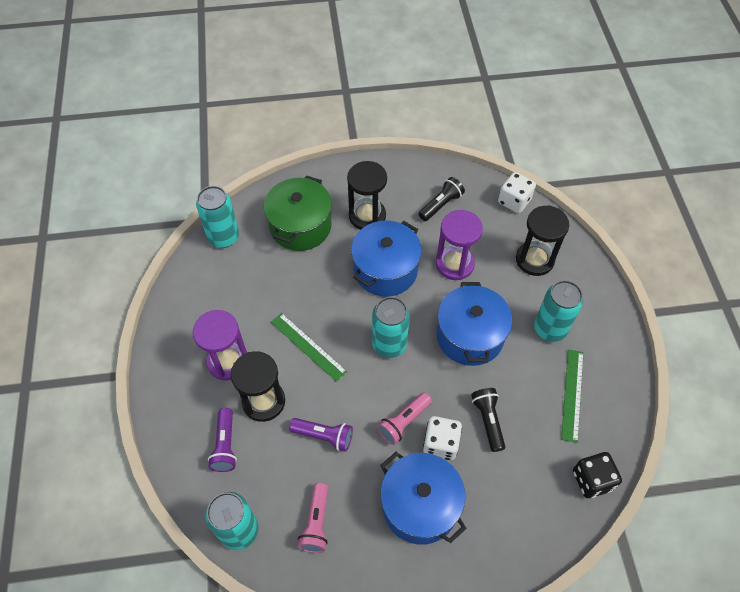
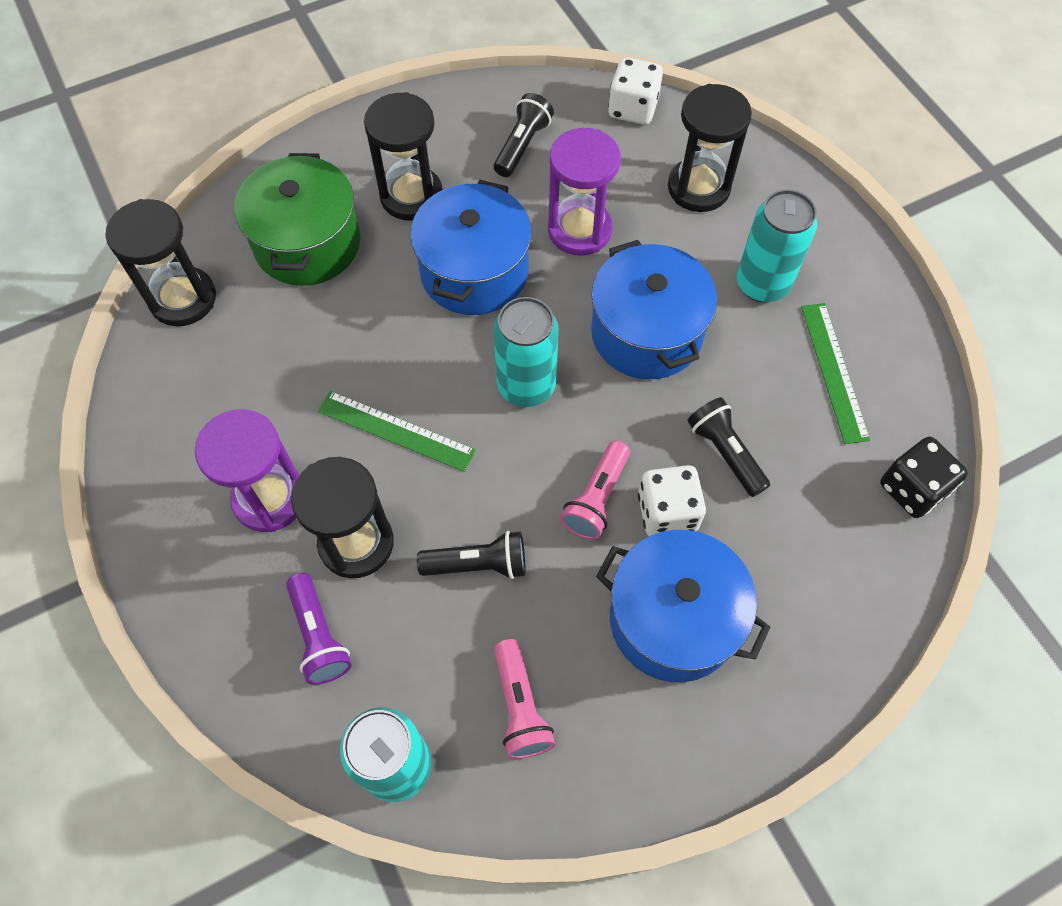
camera: 20 degrees left, 5 degrees up
(223, 237) = (183, 299): turquoise can -> black hourglass
(324, 436) = (478, 564): purple flashlight -> black flashlight

